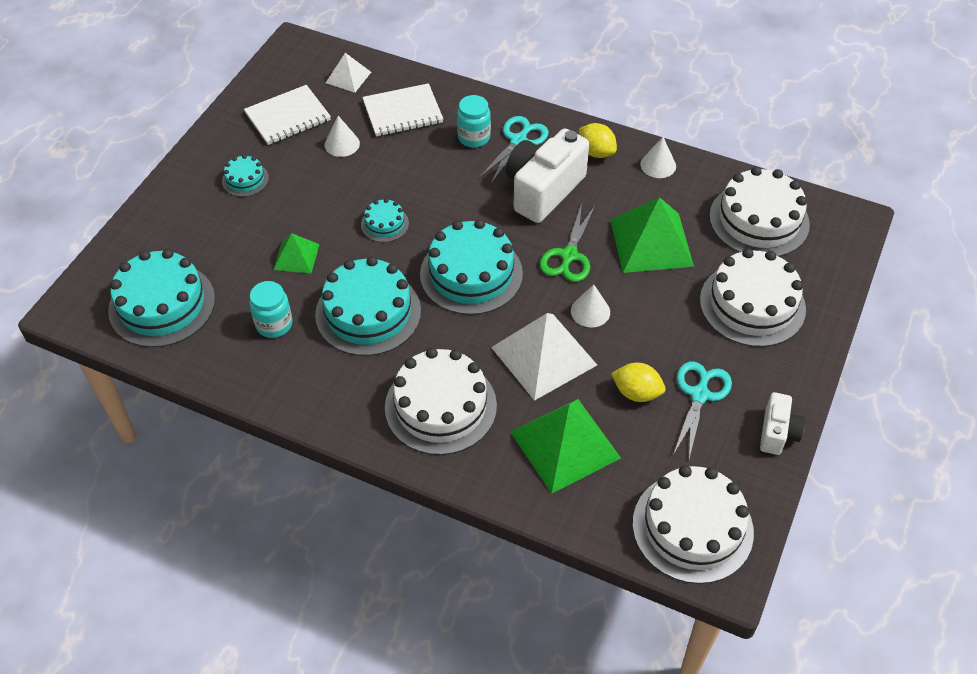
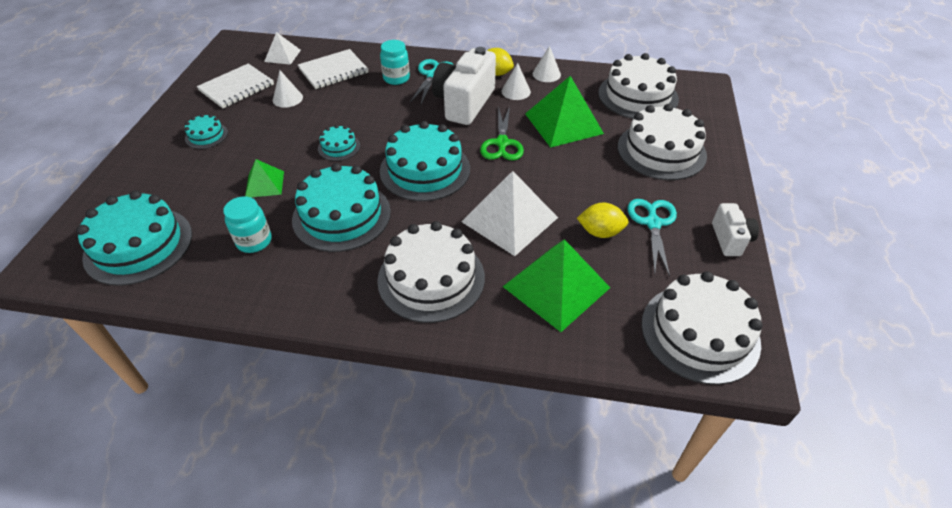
camera: 15 degrees left, 5 degrees down
(590, 311) = (535, 179): white cone -> white cone (516, 91)

